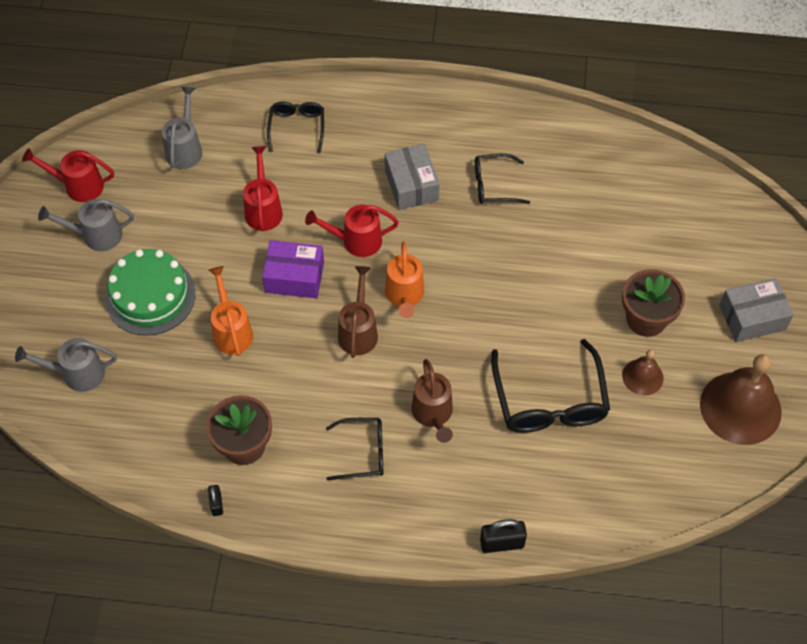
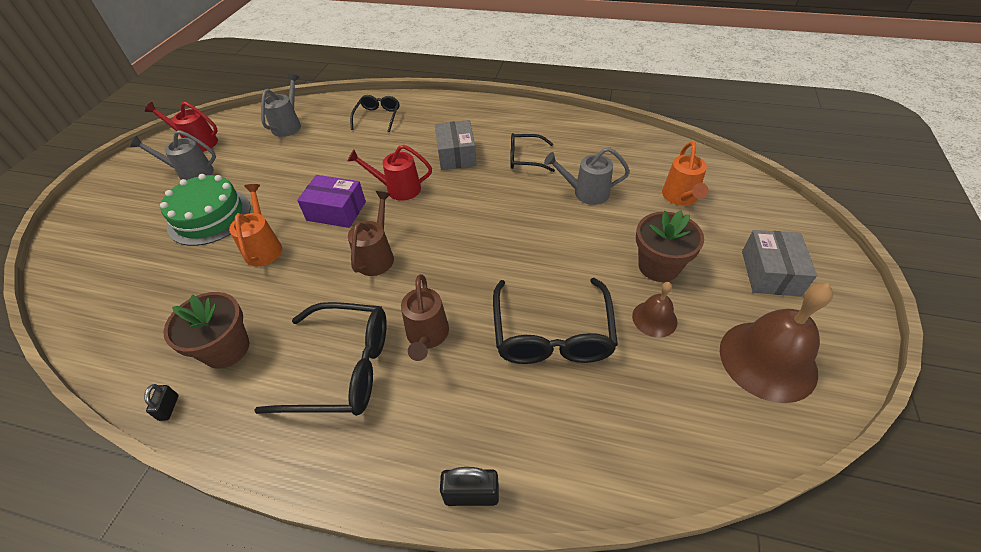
camera: 10 degrees right, 10 degrees down
(76, 374) = (111, 271): grey watering can -> grey watering can (585, 193)
(263, 209) = (331, 164): red watering can -> none
(363, 452) = (343, 368): black glasses -> black glasses, size x1.73
(405, 296) = (428, 231): orange watering can -> orange watering can (681, 198)
(752, 317) = (770, 273): grey box -> grey box turned 75 degrees counterclockwise

